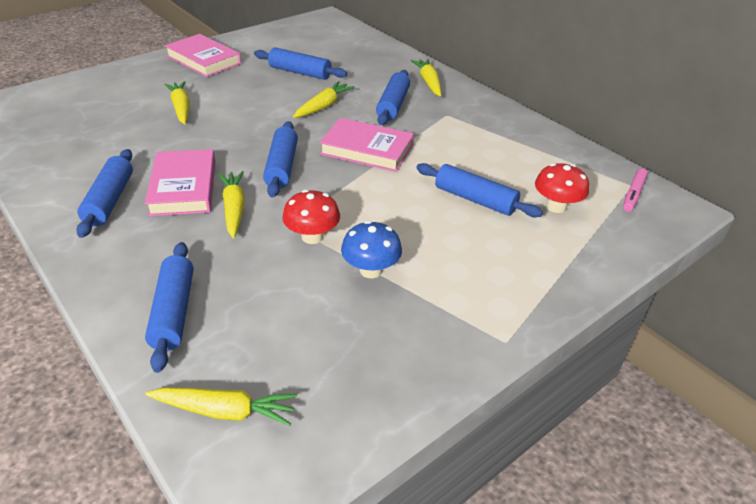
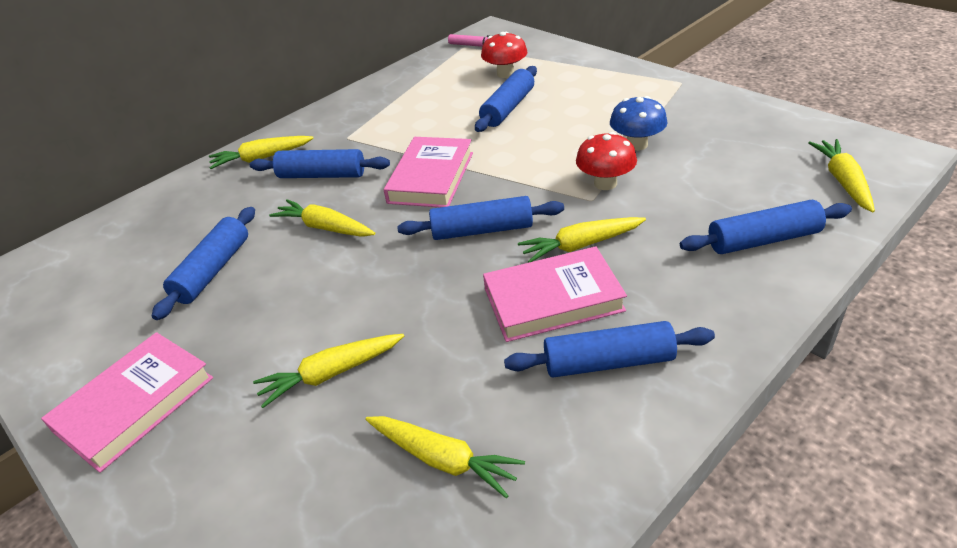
camera: 90 degrees left, 0 degrees up
(93, 137) = (443, 459): none -> yellow carrot

